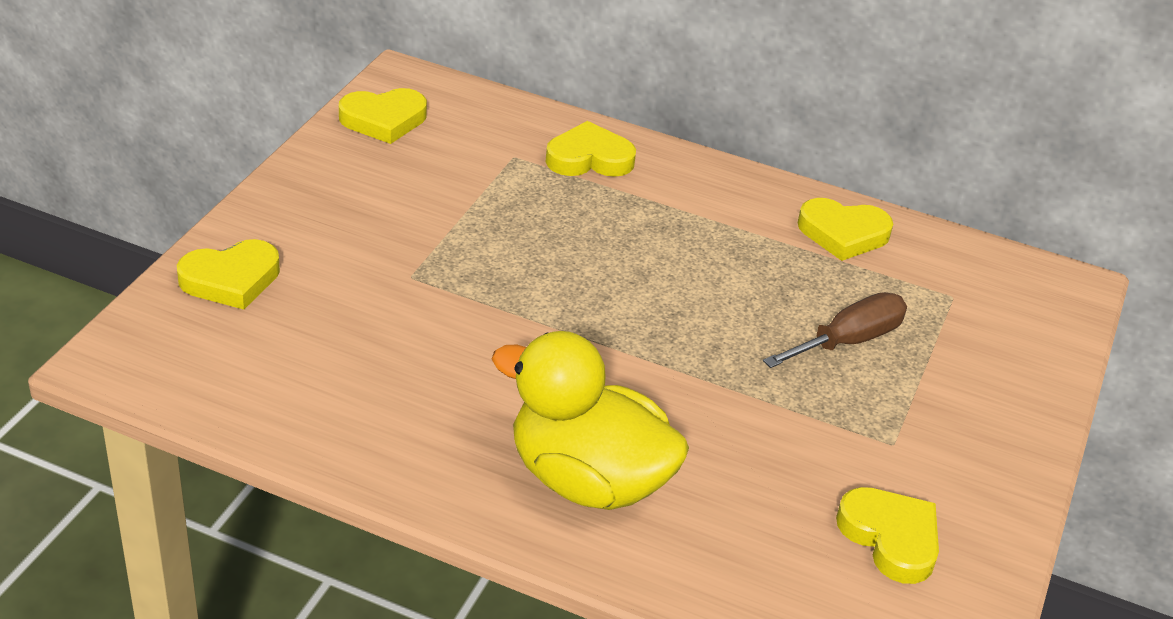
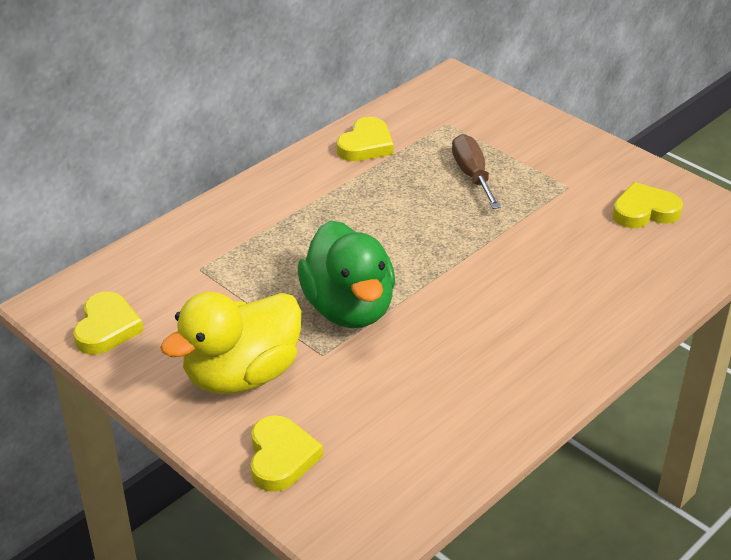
camera: 65 degrees left, 0 degrees up
(503, 281) = (349, 308): none -> green duck
(588, 480) = (565, 317): yellow duck -> yellow duck (242, 375)
(589, 158) = (222, 231): yellow heart -> none

